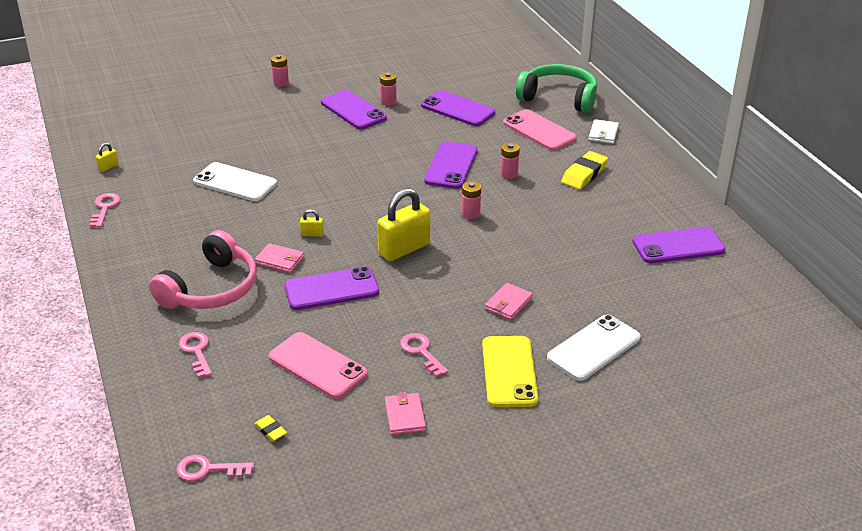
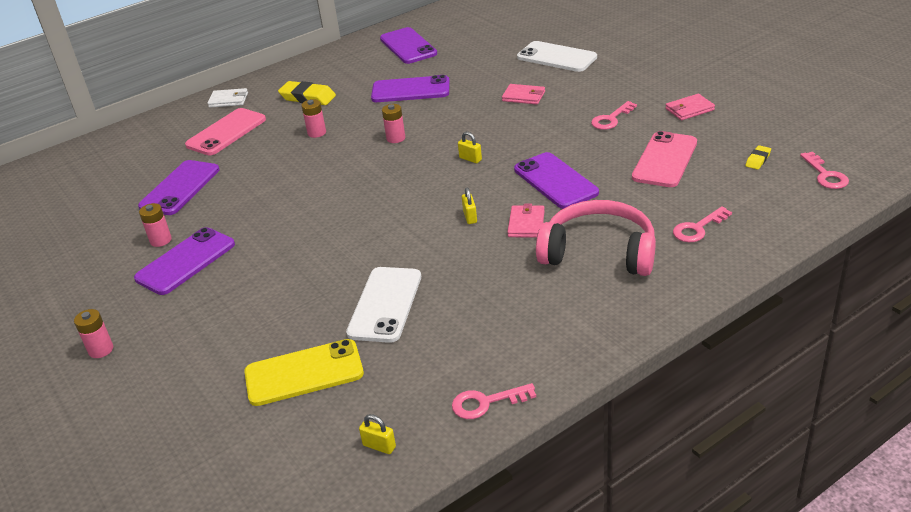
camera: 100 degrees left, 0 degrees up
(404, 249) = (470, 159): yellow padlock -> yellow padlock, size x0.43
(451, 166) = (308, 166): purple phone -> purple phone (410, 90)
(509, 371) = (607, 81): yellow phone -> yellow phone (304, 373)
(559, 98) = (152, 134): green headphones -> none

